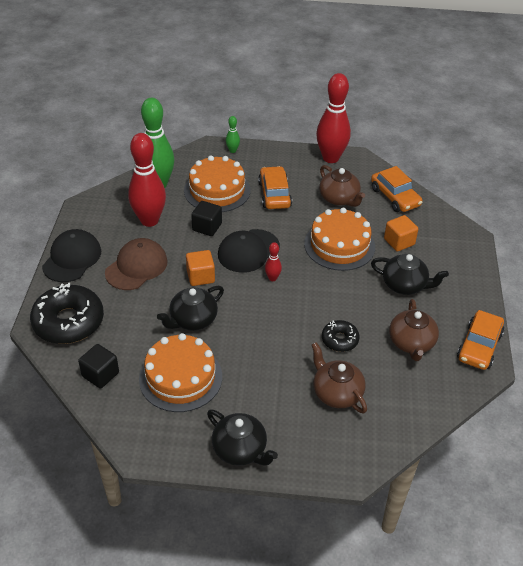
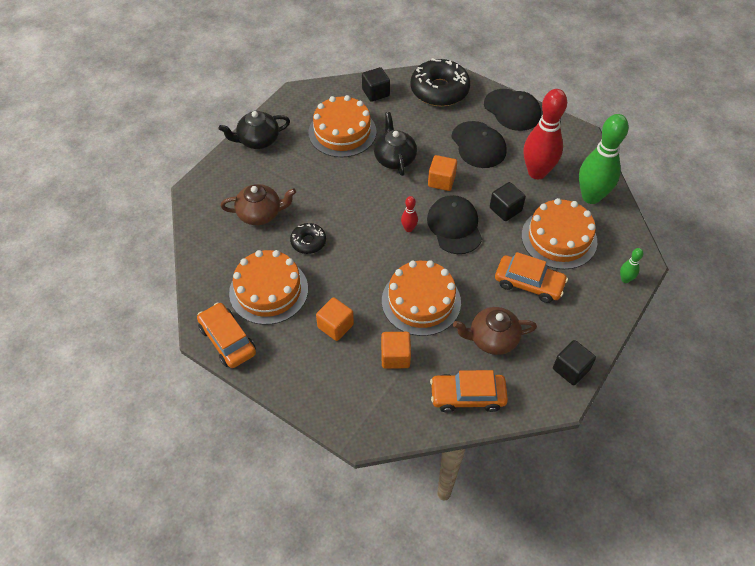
camera: 120 degrees right, 10 degrees up
(136, 267) = (478, 145): brown cap -> black cap
(330, 158) = (571, 369): red bowling pin -> black cube
(405, 285) = (335, 326): black teapot -> orange cube
(411, 343) = (268, 290): brown teapot -> orange cake

